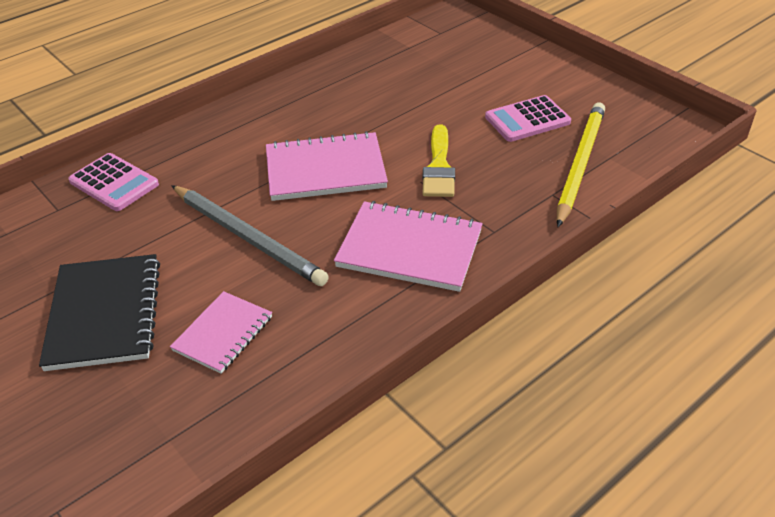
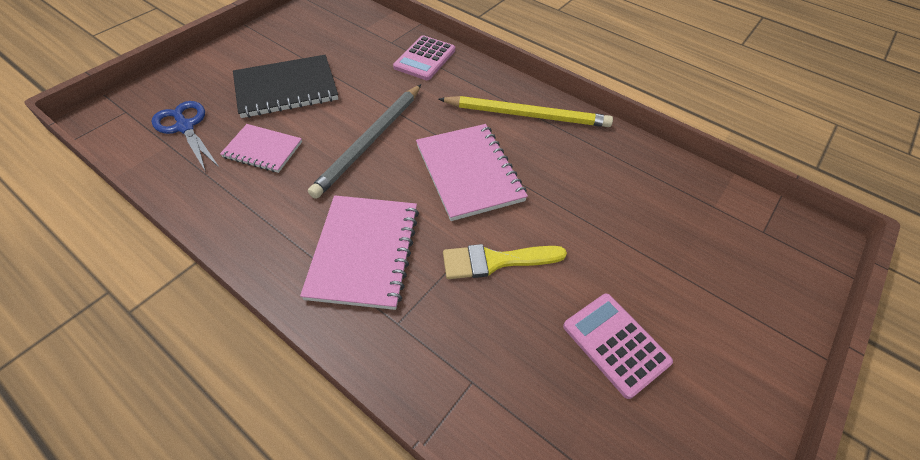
camera: 75 degrees right, 10 degrees up
(137, 423) = (185, 127): none -> blue scissors
(579, 164) = (540, 414): yellow pencil -> yellow pencil (527, 115)

